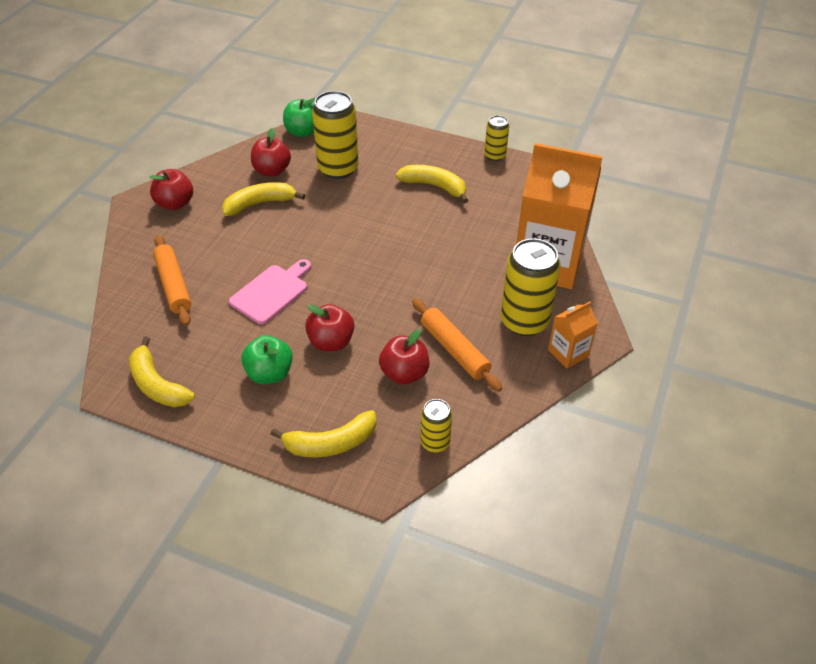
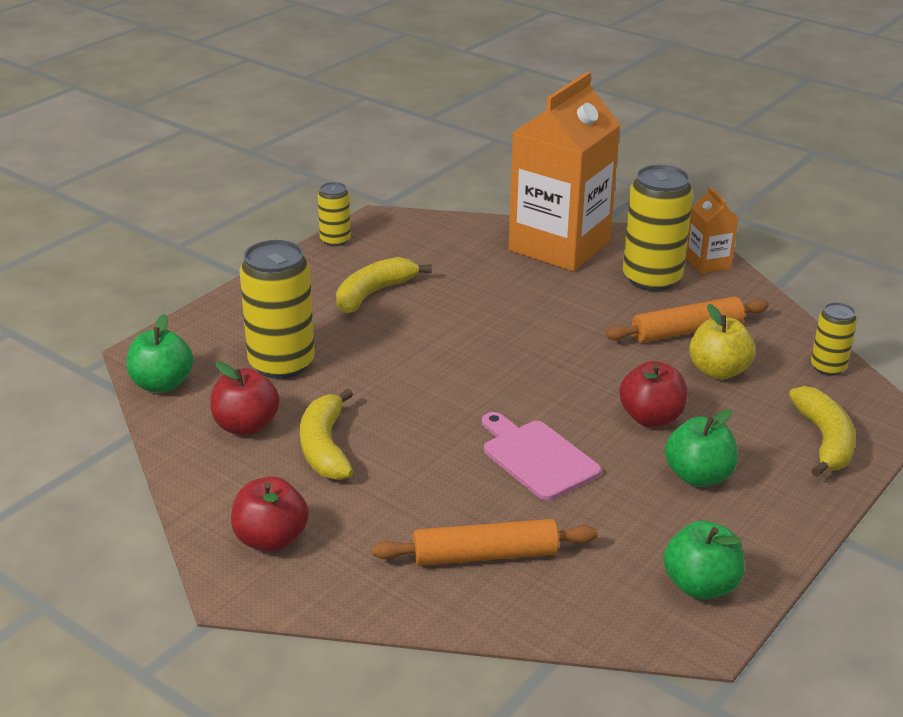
camera: 75 degrees left, 15 degrees down
(157, 384) = (700, 586): yellow banana -> green apple
(404, 373) = (718, 371): red apple -> yellow apple

